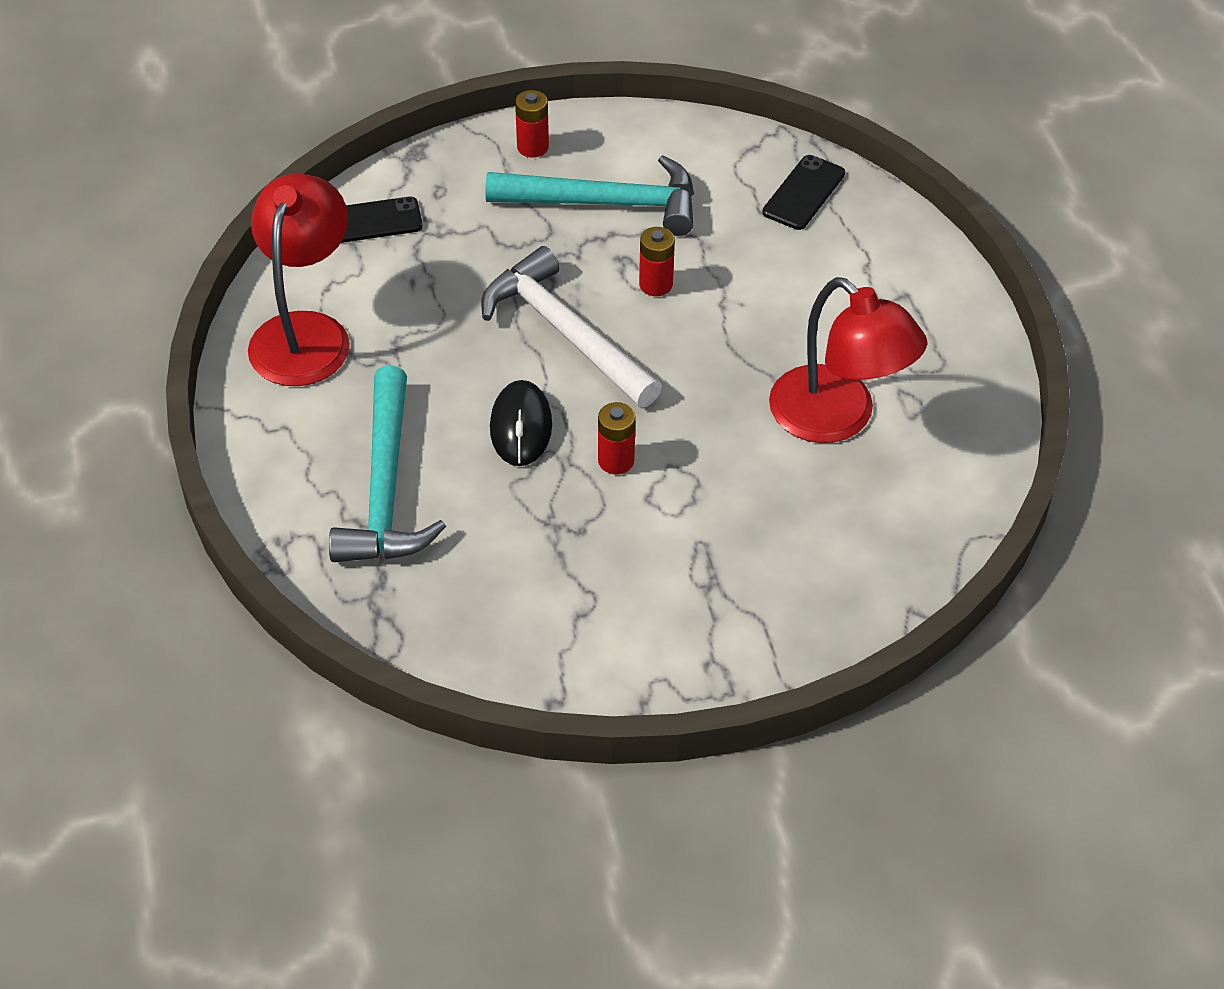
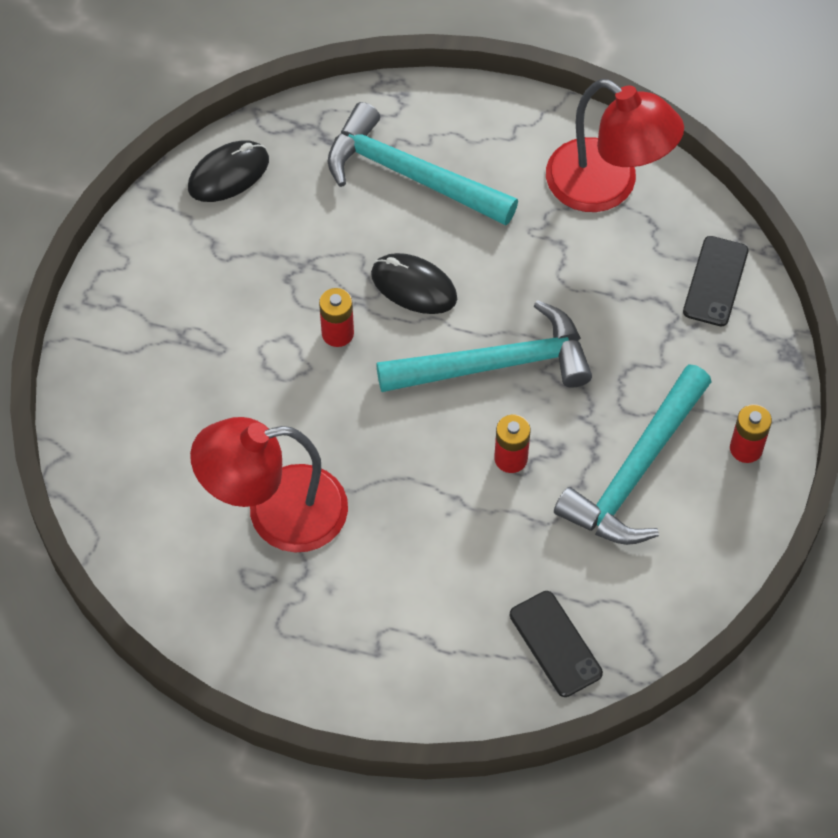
camera: 120 degrees right, 10 degrees up
(483, 645) = (228, 174): none -> black mouse
(566, 332) = (496, 364): white hammer -> turquoise hammer

